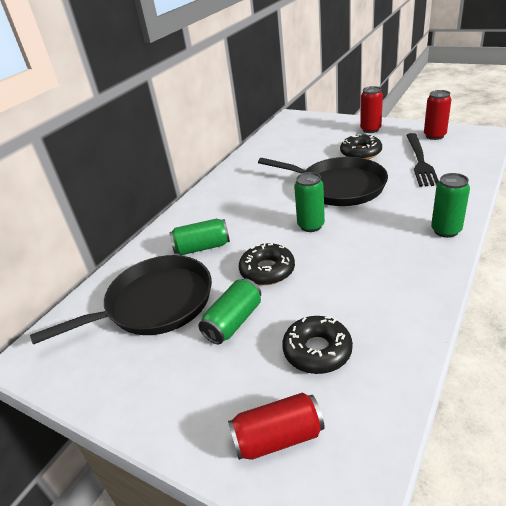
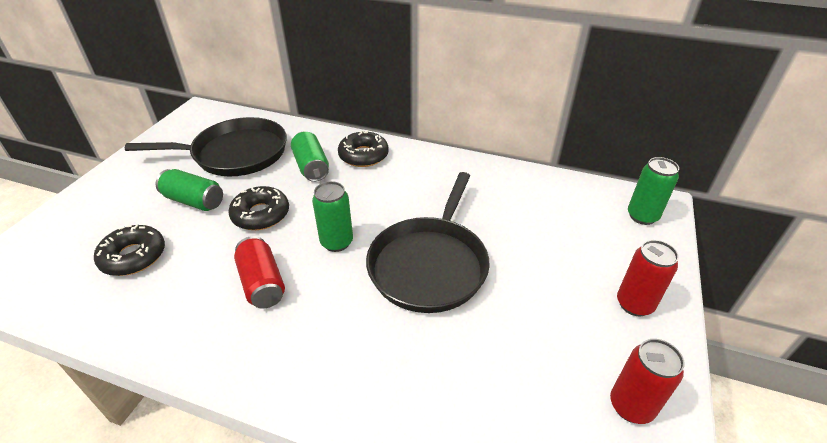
camera: 75 degrees right, 5 degrees up
(154, 304) = (235, 153): black pan -> black pan turned 60 degrees counterclockwise
(278, 437) = (58, 238): red can -> red can (262, 283)
(360, 153) = (538, 290): black donut -> black donut (363, 155)
(420, 161) = (517, 370): black fork -> none
(446, 230) = (300, 383): green can -> green can (642, 216)

